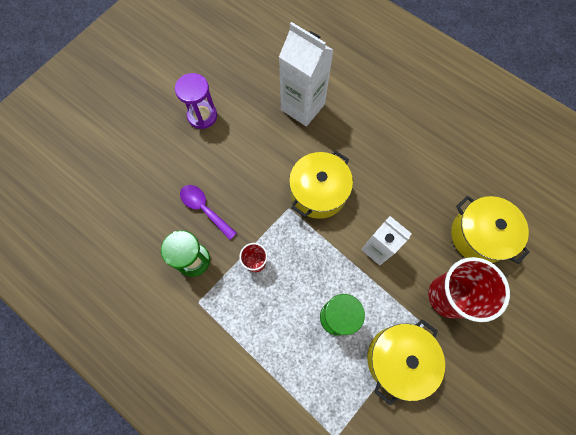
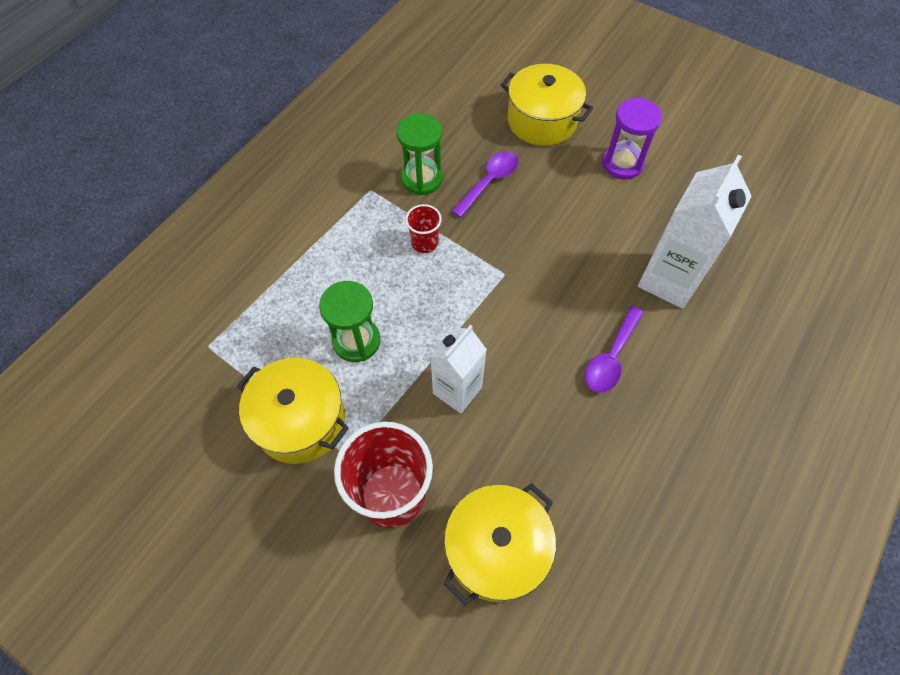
camera: 85 degrees right, 10 degrees down
(318, 192) = (534, 309): yellow pot -> yellow pot (542, 121)
(357, 151) = (611, 358): none -> purple spoon

